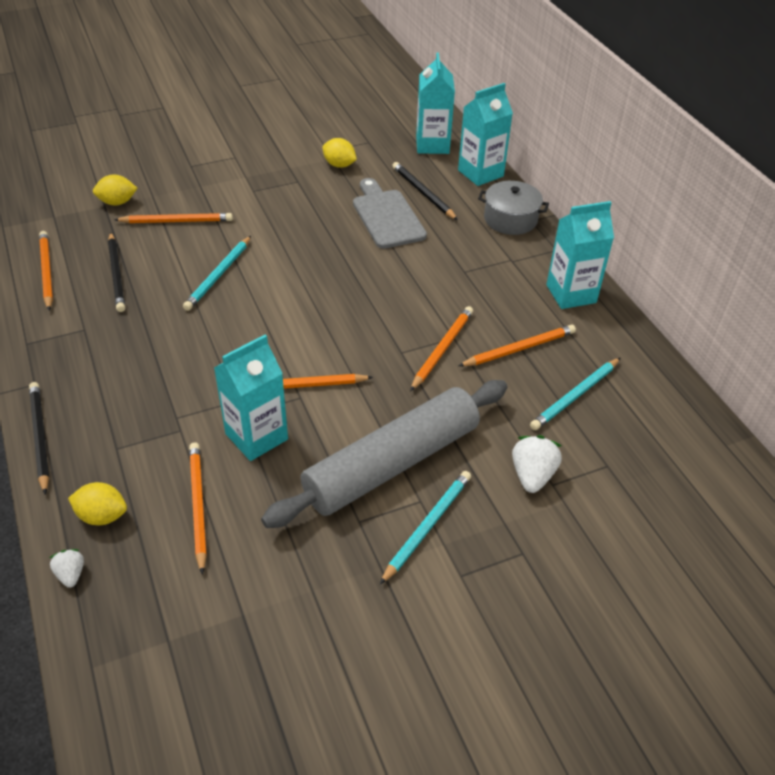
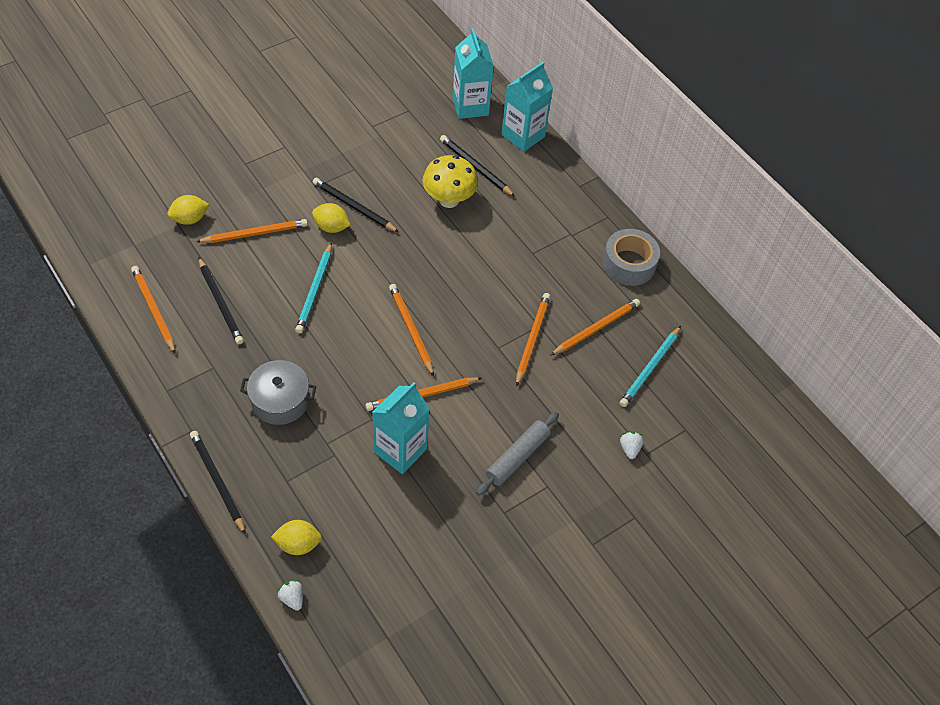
camera: 15 degrees left, 10 degrees up
(198, 505) = (372, 521): orange pencil -> orange pencil (411, 329)
(285, 211) = (353, 207): none -> black pencil
(339, 165) = (388, 143): yellow lemon -> yellow lemon (331, 227)
(386, 216) = (449, 200): grey cutting board -> yellow mushroom
(392, 464) = (517, 457): grey rolling pin -> grey rolling pin, size x0.51
(427, 526) = (558, 507): turquoise pencil -> none
(510, 219) = (561, 187): grey pot -> grey pot (280, 400)
(532, 475) = (629, 448): white strawberry -> white strawberry, size x0.59
(571, 294) = (629, 264): turquoise carton -> grey tape

